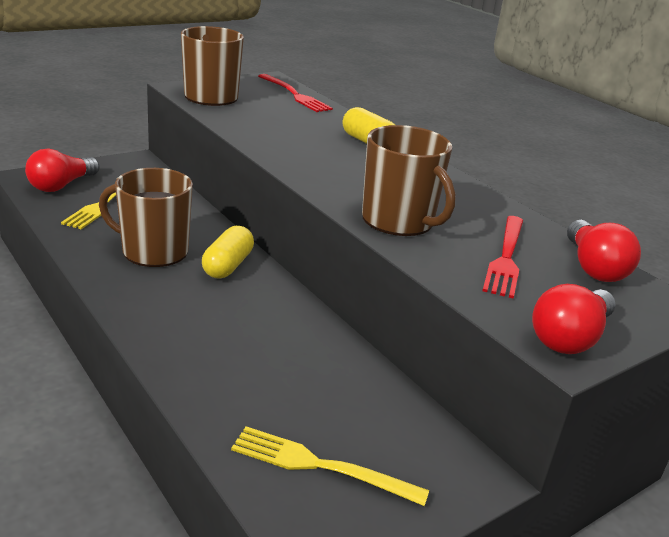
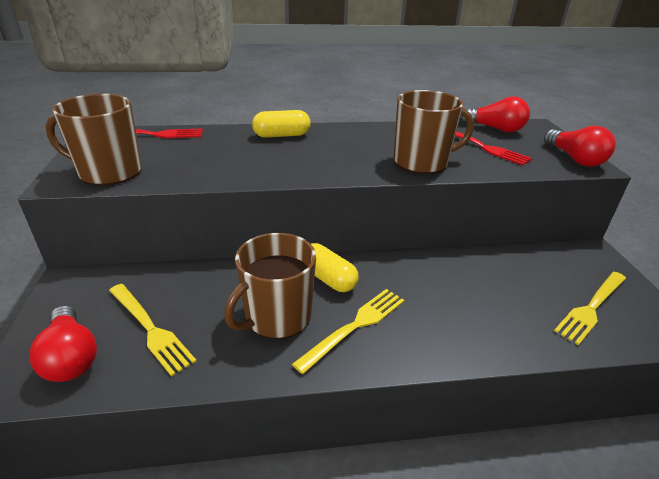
camera: 60 degrees left, 5 degrees up
(167, 292) = (356, 325): none -> yellow fork

